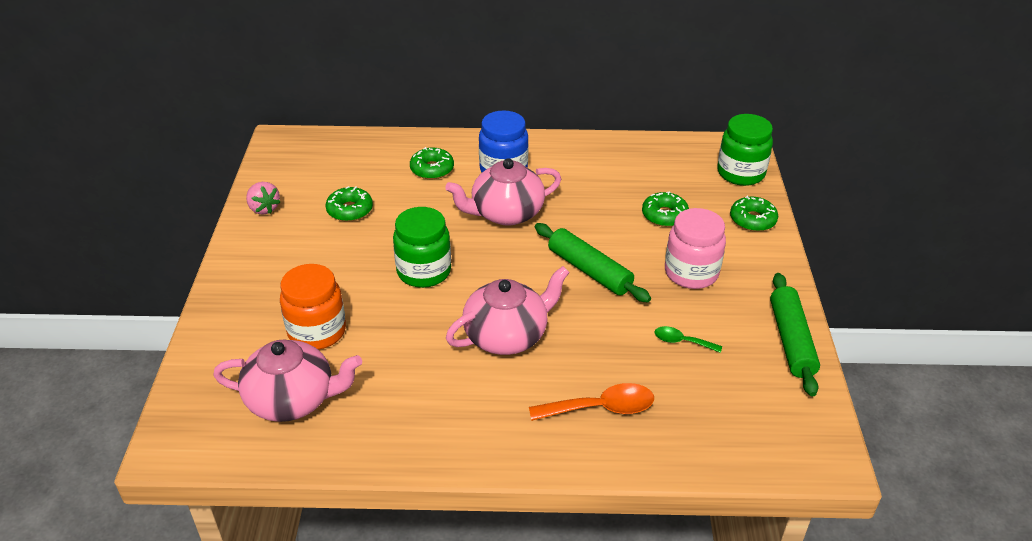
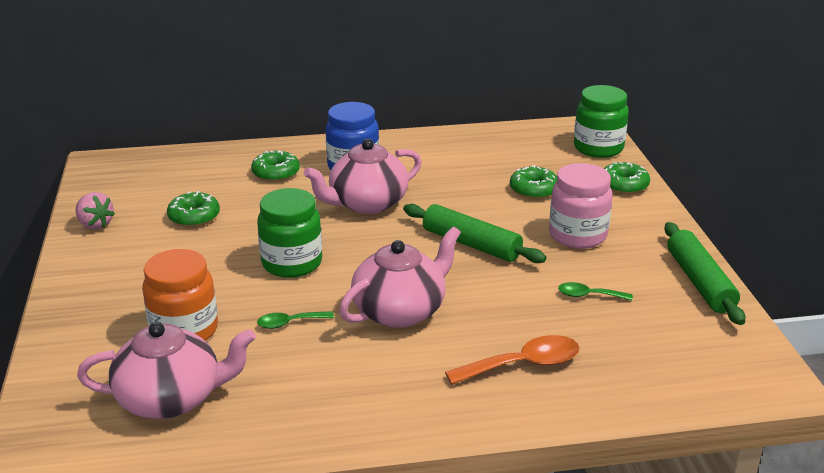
camera: 10 degrees left, 10 degrees down
(407, 336) = (289, 323): none -> green spoon

